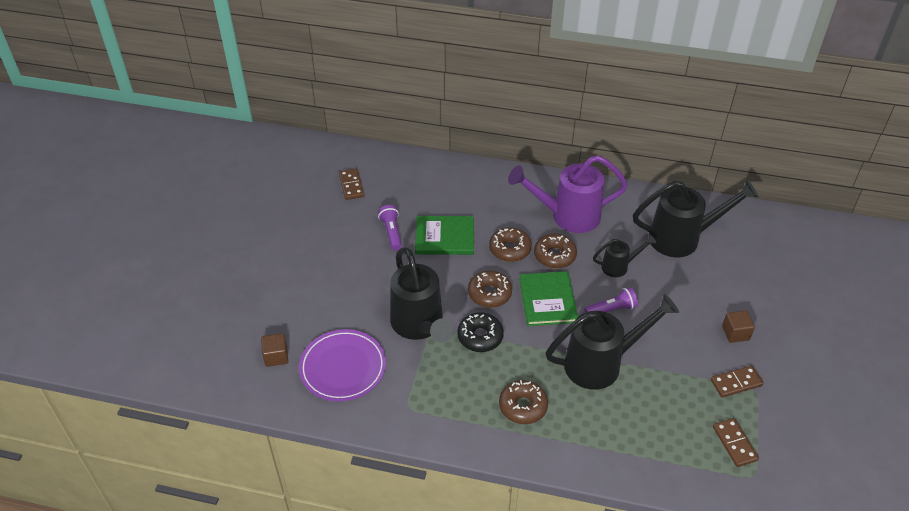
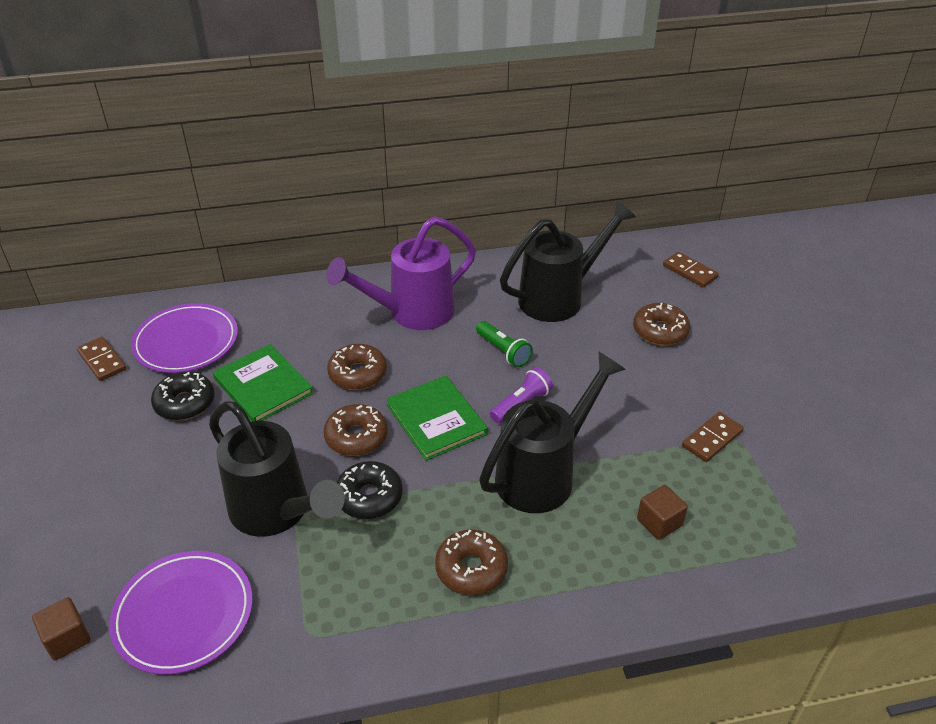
camera: 25 degrees left, 5 degrees down
(391, 232) = (185, 403): purple flashlight -> black donut
(408, 189) = (186, 342): none -> purple plate
(444, 237) = (263, 386): green book -> green book turned 75 degrees clockwise
(554, 256) = (418, 363): brown donut -> brown donut (660, 331)
(619, 266) = (503, 351): black watering can -> green flashlight
(734, 443) = (753, 512): brown domino -> brown domino (690, 271)
(735, 333) = (677, 382): brown cube -> brown cube (659, 522)

